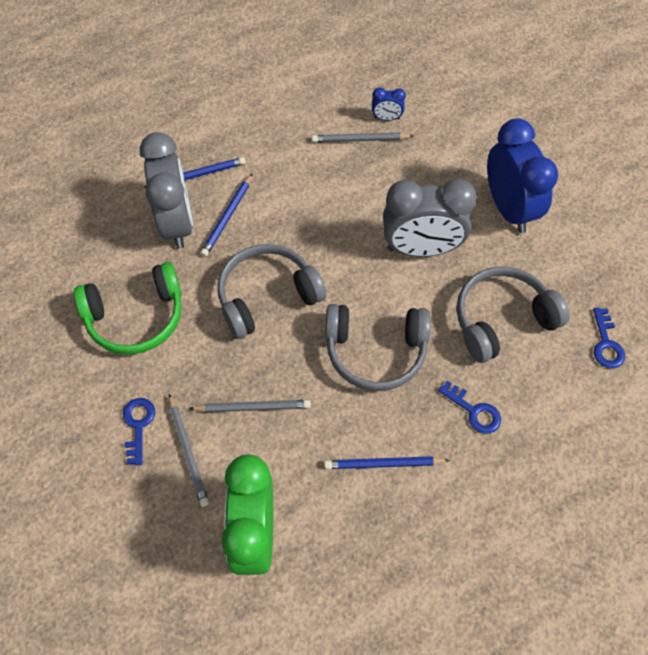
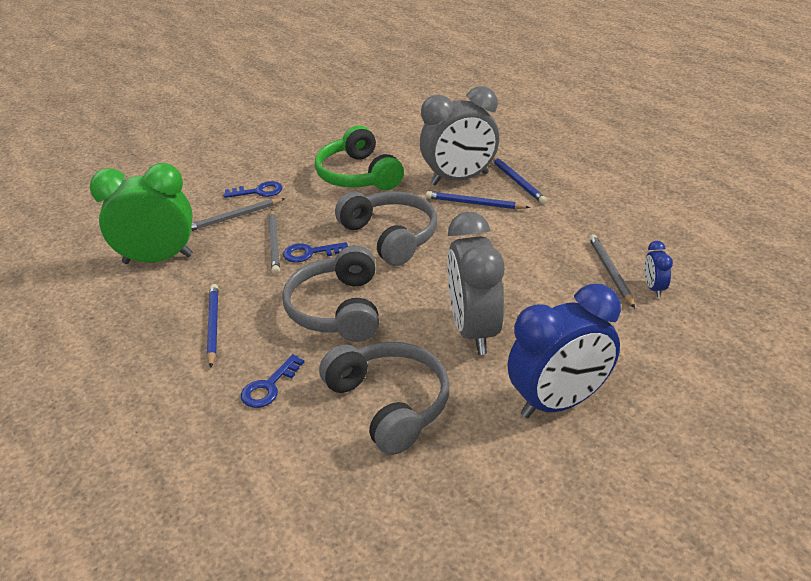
camera: 85 degrees right, 25 degrees down
(606, 344) = (367, 510): blue key -> blue key (309, 253)

